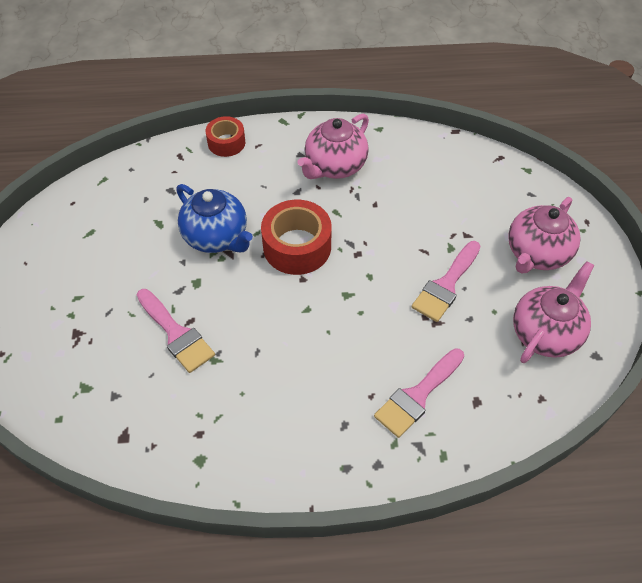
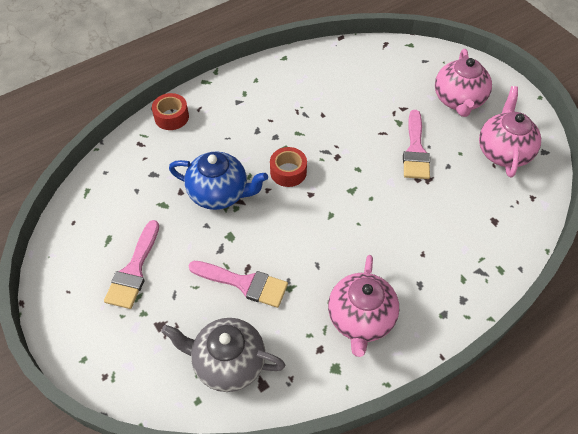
camera: 30 degrees left, 0 degrees up
(108, 400) = (228, 363): none -> grey teapot
(297, 246) = (288, 172): red tape -> red tape, size x0.61
(334, 166) = (271, 99): pink teapot -> pink teapot (360, 319)
(417, 396) = (453, 237): pink brush -> pink brush (134, 270)

